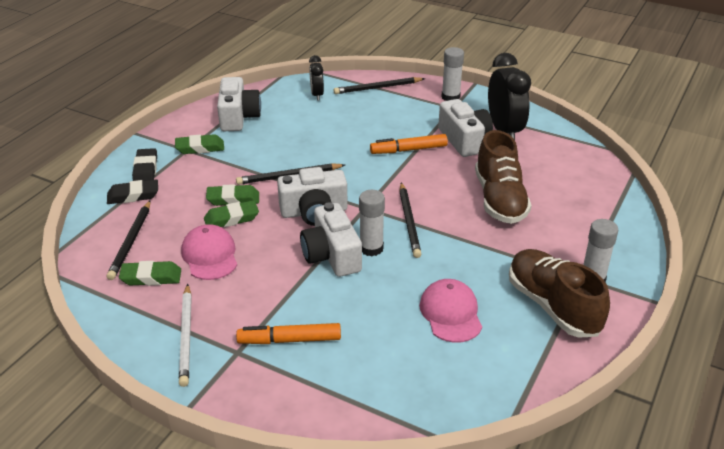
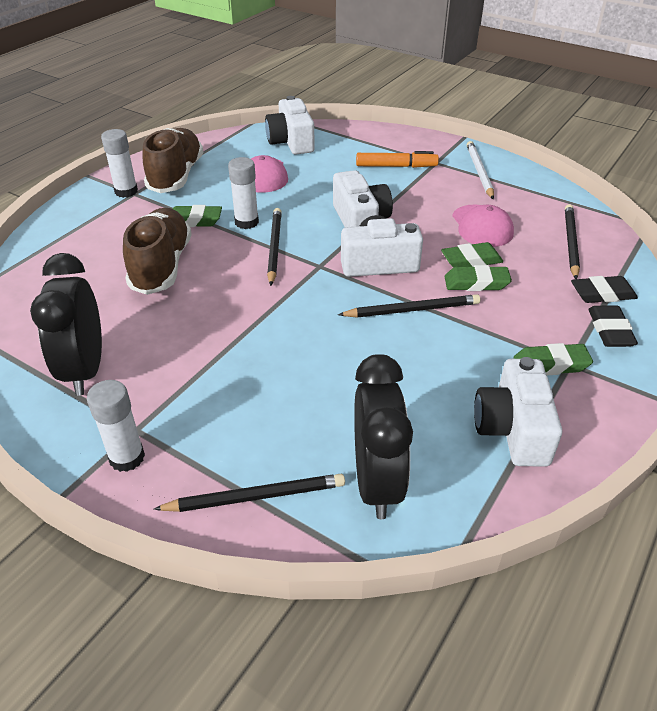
camera: 175 degrees left, 5 degrees up
(151, 277) = (531, 211): green eraser -> green eraser (194, 221)
(317, 95) = (377, 482): black clock -> black clock, size x1.85
(371, 248) = (320, 224): white glue stick -> white glue stick (246, 222)
(408, 150) = (243, 342): orange marker -> none
(464, 140) = (155, 355): white camera -> white camera (291, 142)
(553, 306) = (176, 176): brown shoe -> brown shoe turned 150 degrees counterclockwise

